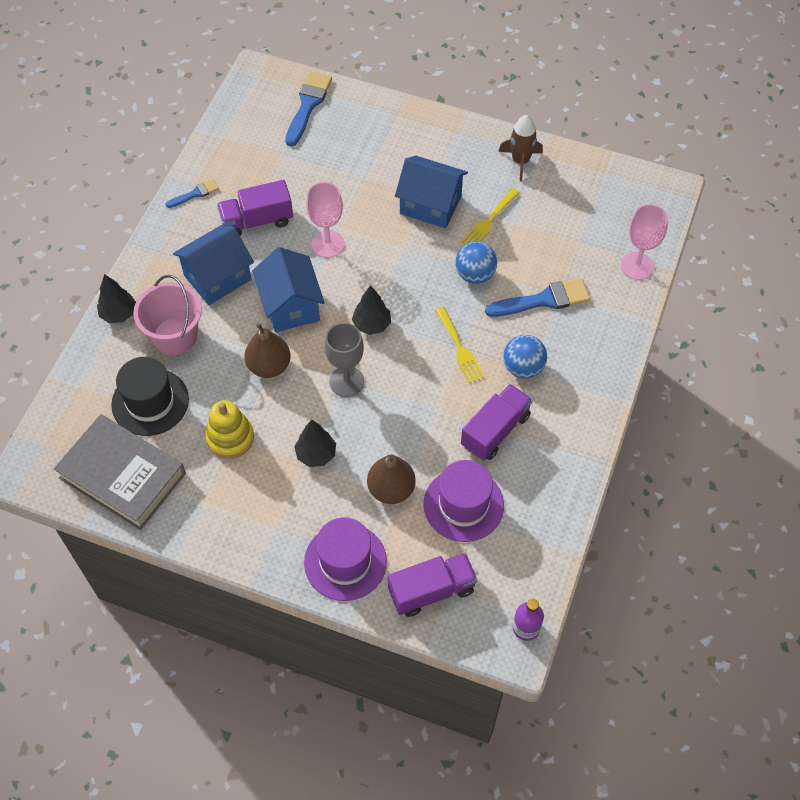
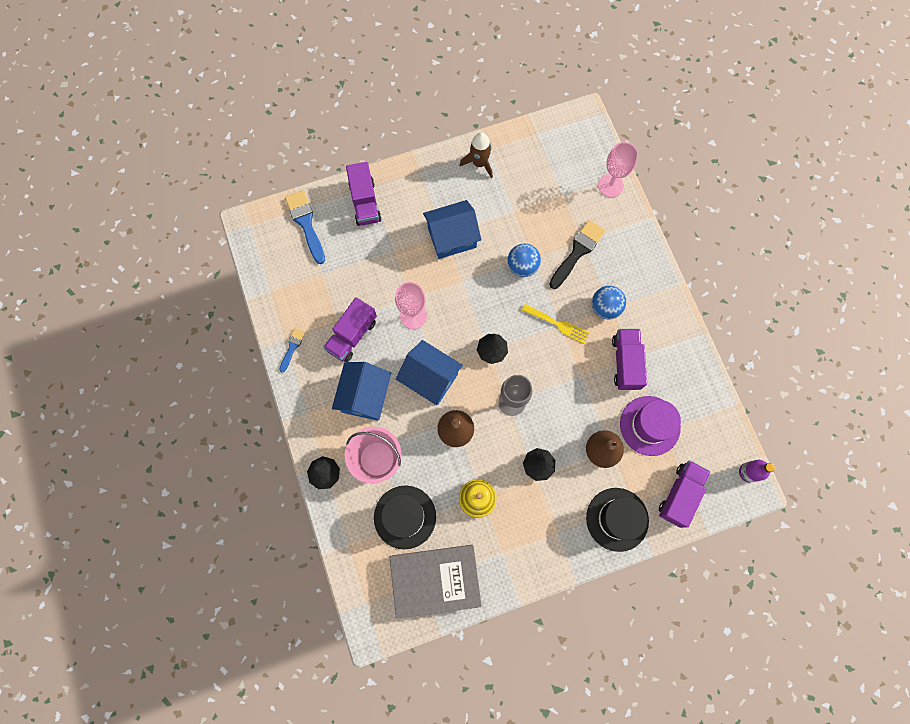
camera: 40 degrees left, 15 degrees up
(345, 562) = (617, 519): purple hat -> black hat
(378, 123) = (365, 202): none -> purple truck
(489, 221) = (498, 222): yellow fork -> none
(543, 300) = (577, 252): blue brush -> black brush

